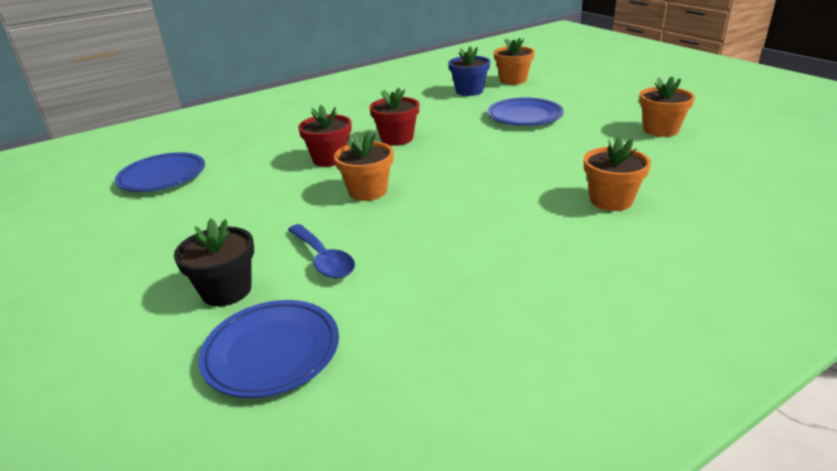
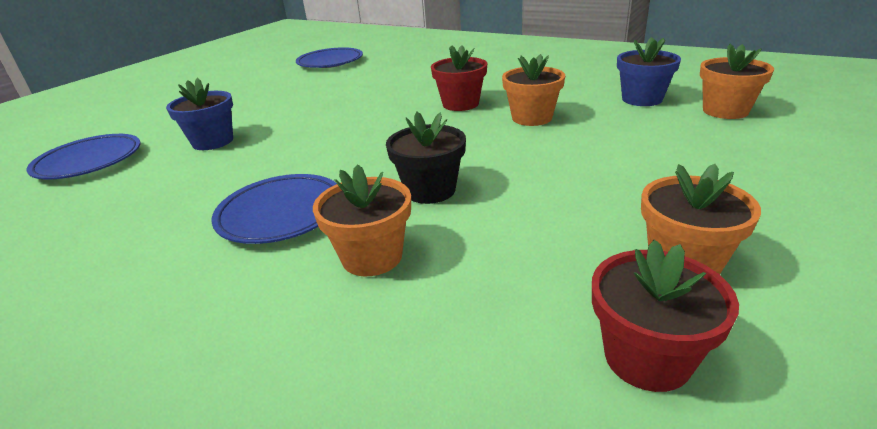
camera: 65 degrees right, 0 degrees up
(226, 290) = (170, 126): black flower pot -> black flower pot (430, 190)
(323, 259) = (213, 141): blue spoon -> blue flower pot
(330, 159) = (394, 94): red flower pot -> red flower pot (647, 358)
(368, 191) = (336, 124): orange flower pot -> orange flower pot (532, 118)
(524, 116) = (599, 146): blue plate -> blue plate (281, 214)

